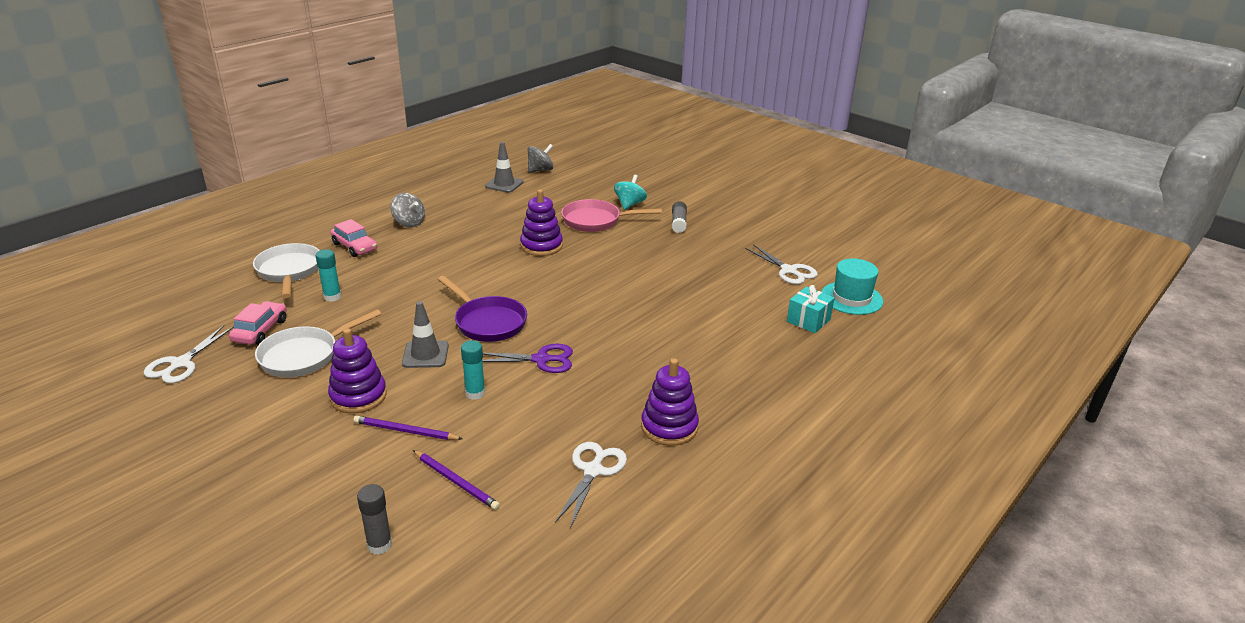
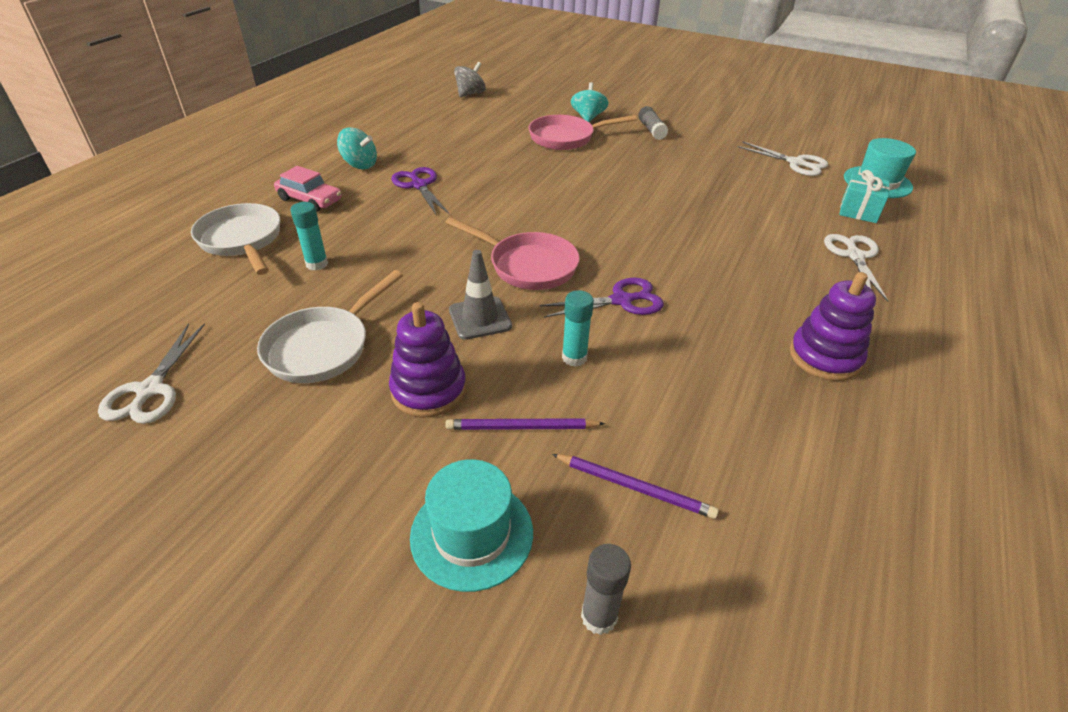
camera: 15 degrees left, 10 degrees up
(260, 330) = (244, 323): pink car -> none
(331, 485) = (472, 534): none -> turquoise hat
(409, 223) = (360, 165): grey spinning top -> turquoise spinning top
(445, 246) = (419, 185): none -> purple scissors
(487, 322) = (527, 265): purple pan -> pink pan
(504, 184) = (441, 112): grey traffic cone -> none
(541, 246) = (527, 171): purple stacking toy -> none
(593, 471) = (787, 432): white scissors -> white scissors (855, 256)

